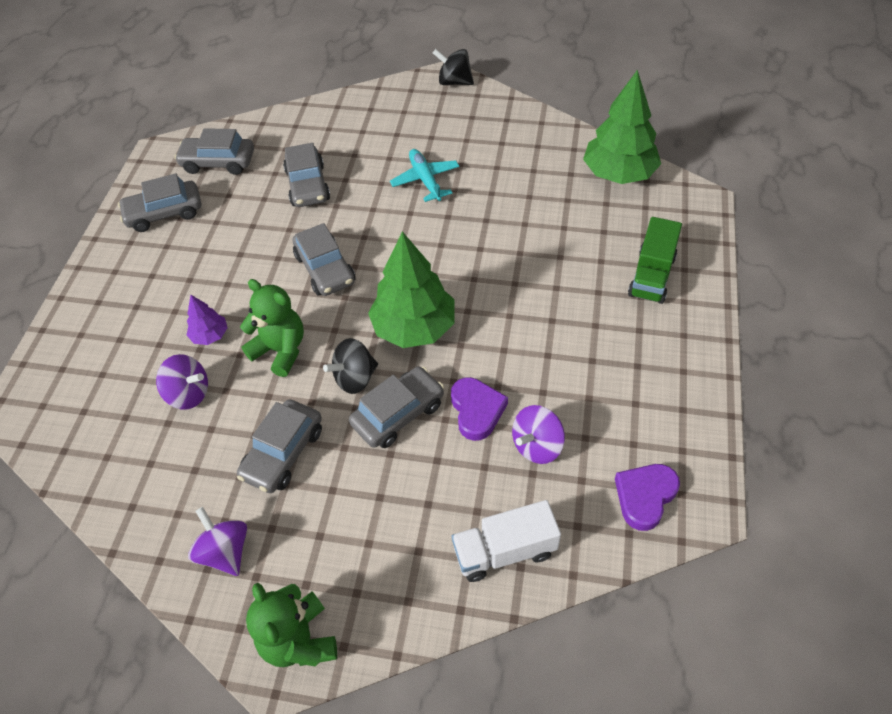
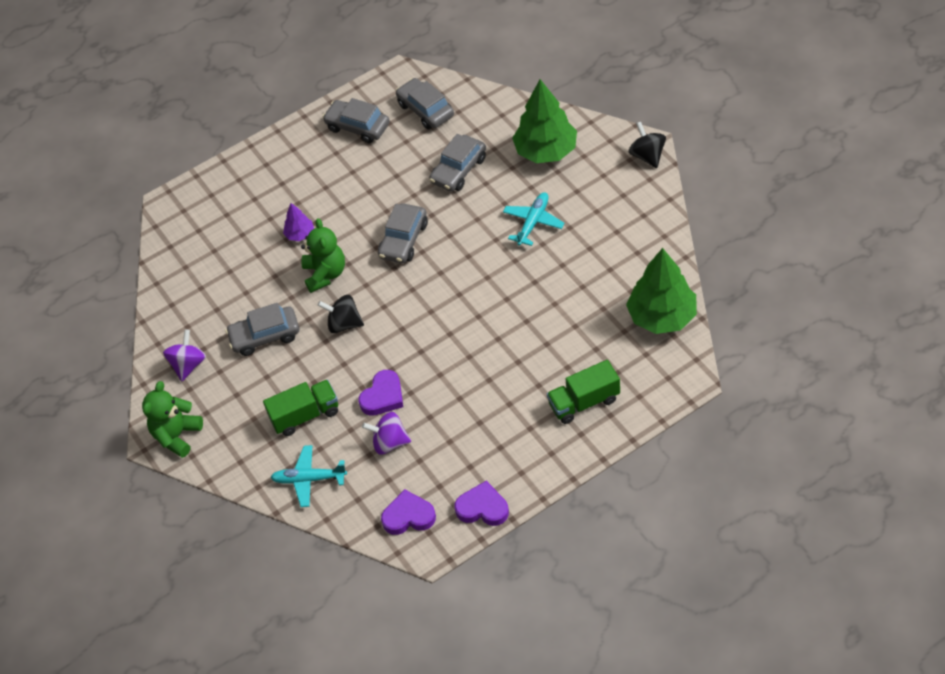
camera: 50 degrees right, 0 degrees up
(189, 394) = (255, 262): purple spinning top -> none
(398, 414) = (342, 363): grey car -> none
(414, 327) = (409, 319): green tree -> green tree (546, 151)
(421, 492) = (305, 415): none -> green truck
(504, 551) = (309, 479): white truck -> turquoise plane
(695, 429) = (482, 508): none -> purple heart

